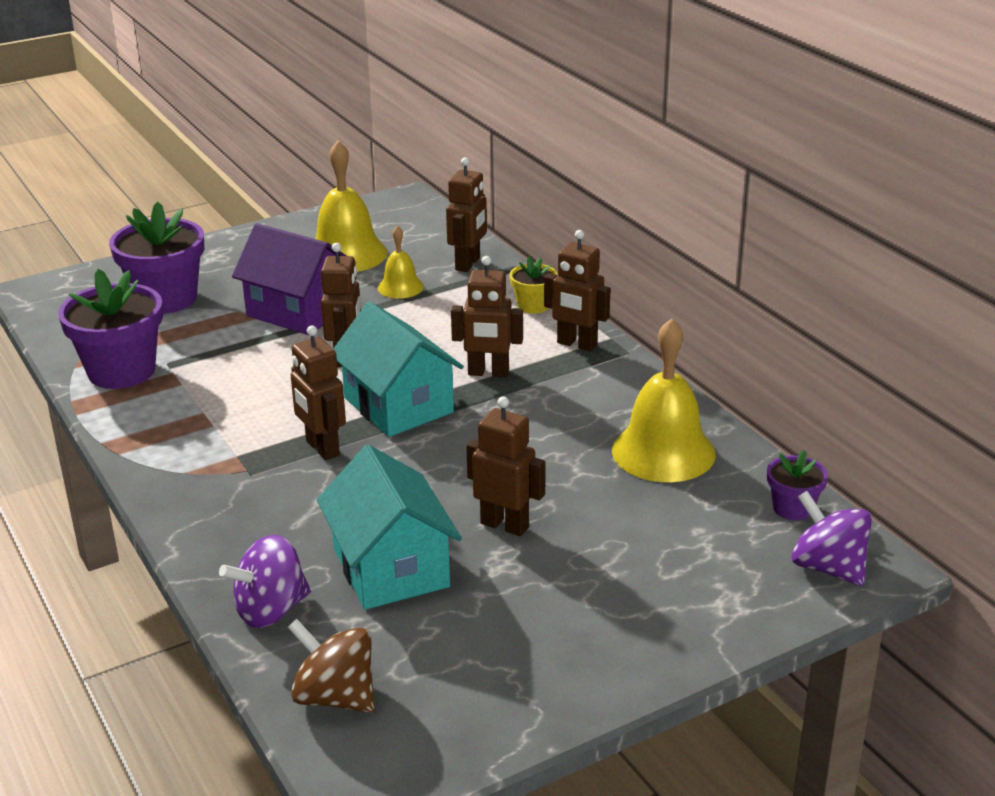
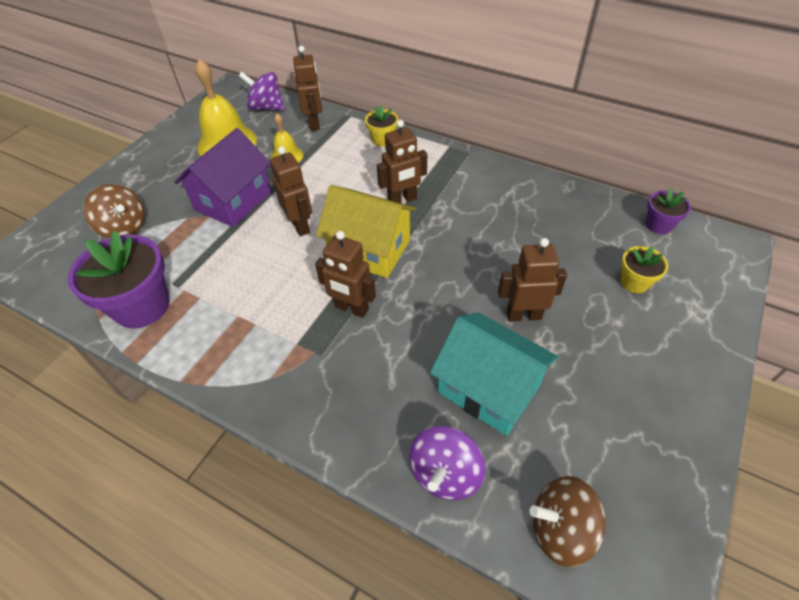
camera: 30 degrees left, 20 degrees up
(166, 299) = (124, 227): purple flower pot -> brown spinning top
(298, 311) = (233, 201): purple house -> purple house turned 60 degrees counterclockwise
(398, 405) = (370, 249): turquoise house -> yellow house
(576, 344) = (434, 158): brown robot -> none
(663, 452) = (556, 216): yellow bell -> none
(681, 548) = (634, 282): none -> yellow flower pot
(828, 567) = (716, 258): purple spinning top -> purple spinning top (266, 107)

